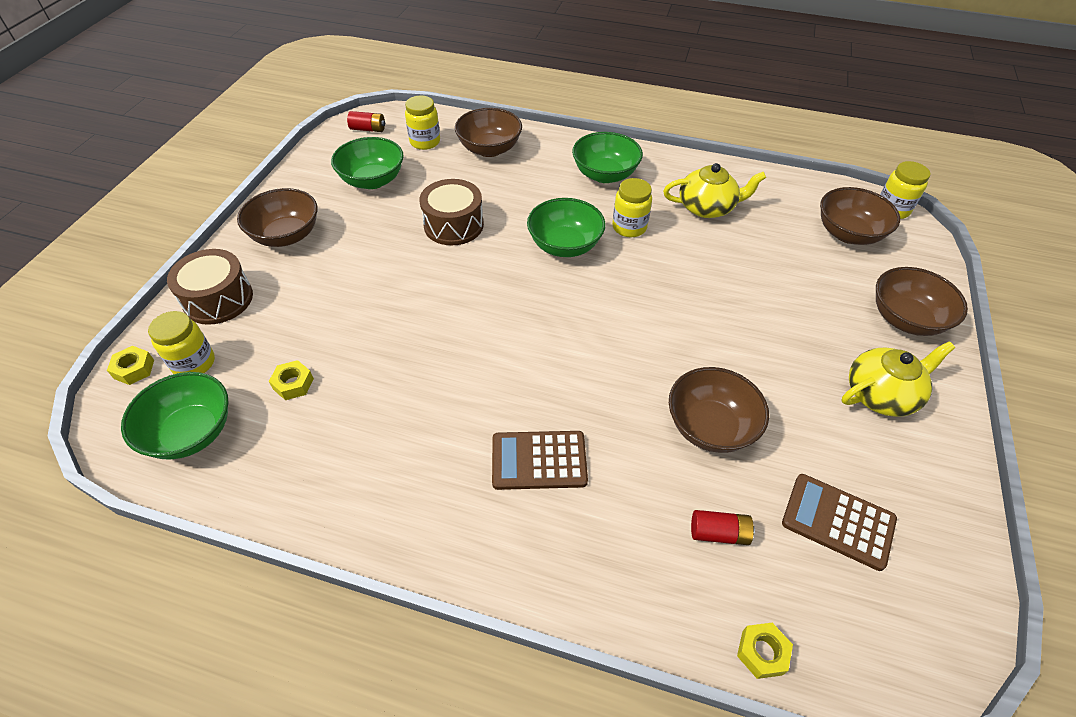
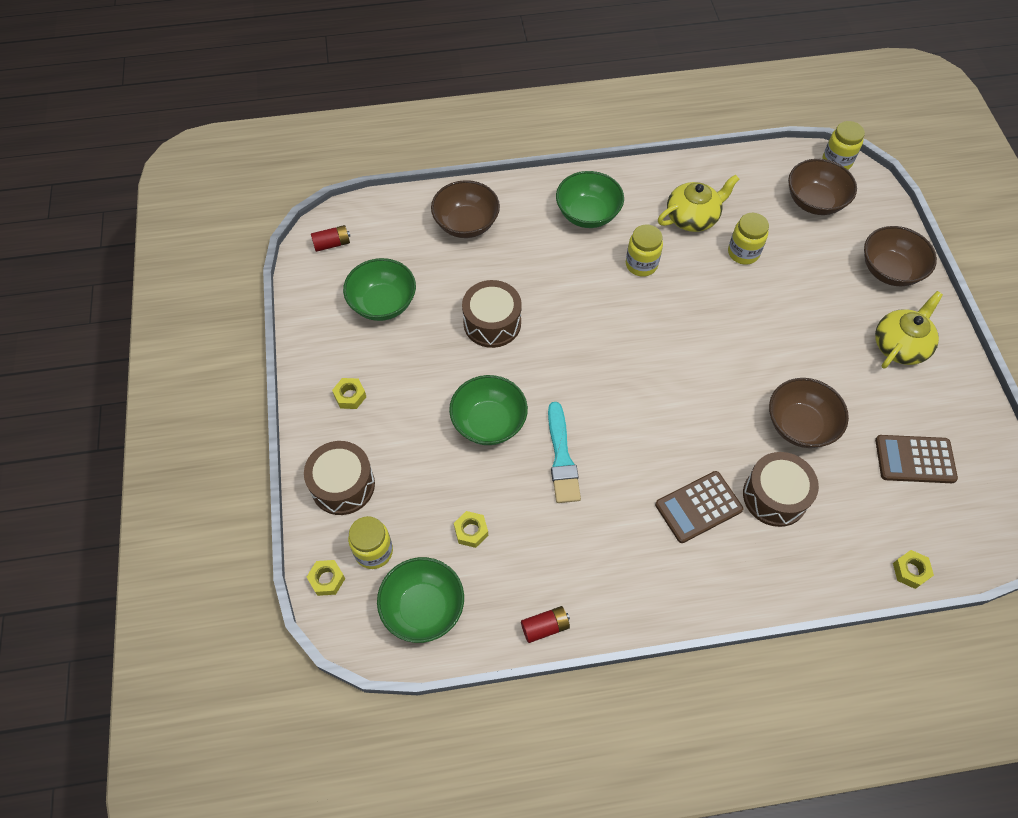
camera: 25 degrees left, 10 degrees up
(286, 235) = (350, 396): brown bowl -> yellow nut
(425, 142) = (399, 238): yellow jar -> yellow jar (743, 253)
(431, 355) = (561, 457): none -> turquoise brush
(565, 245) = (600, 305): green bowl -> green bowl (489, 422)
(634, 487) = (775, 496): none -> brown drum
(719, 533) = (846, 504): red battery -> red battery (545, 627)

